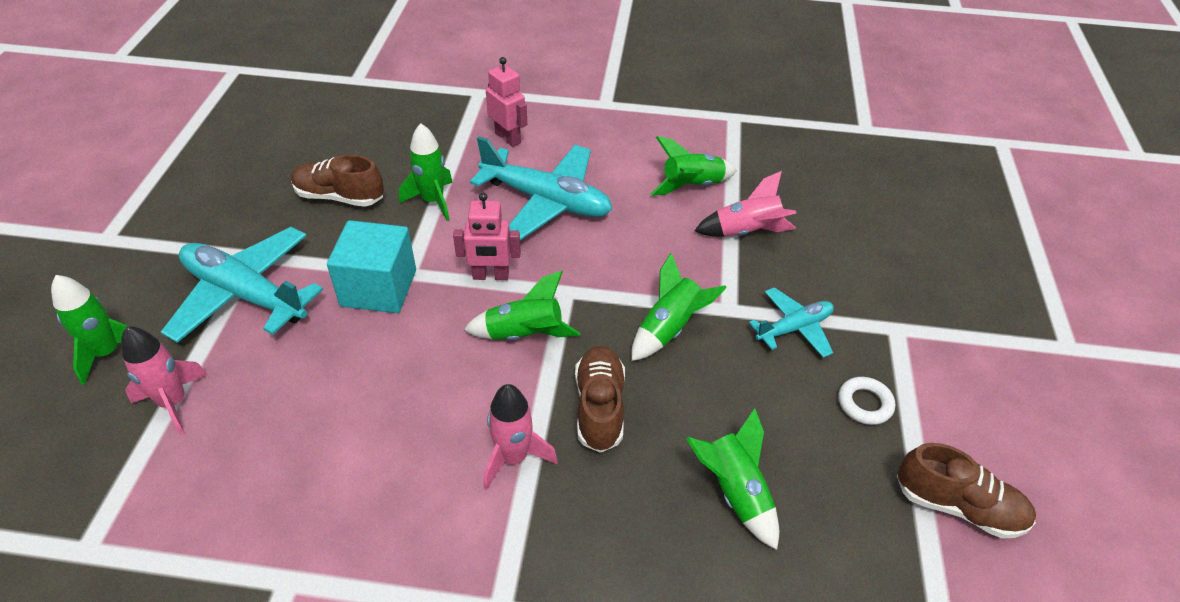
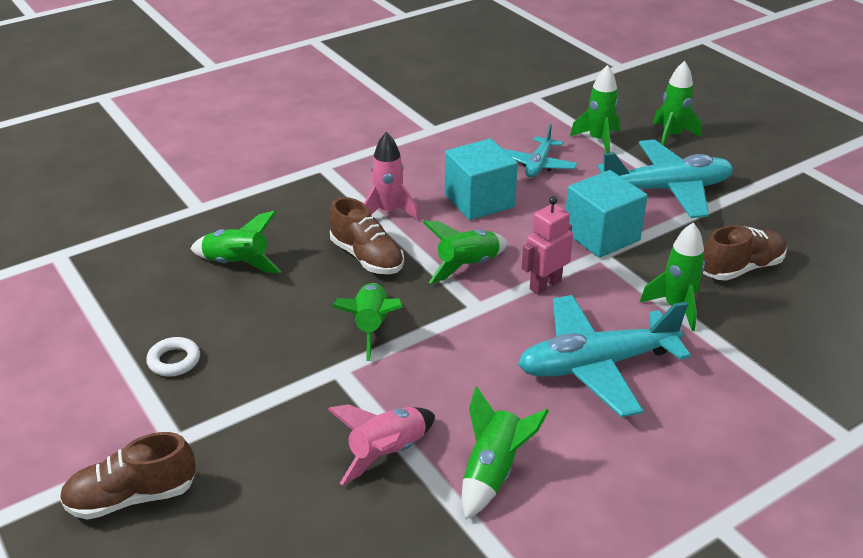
camera: 140 degrees right, 10 degrees down
(173, 402) = (598, 140): pink rocket -> green rocket
(412, 404) = (479, 201): none -> turquoise cube
(508, 138) = (728, 404): pink robot -> none
(794, 328) = (270, 385): turquoise plane -> turquoise plane (538, 165)
(958, 506) = (73, 333): brown shoe -> brown shoe (132, 497)

